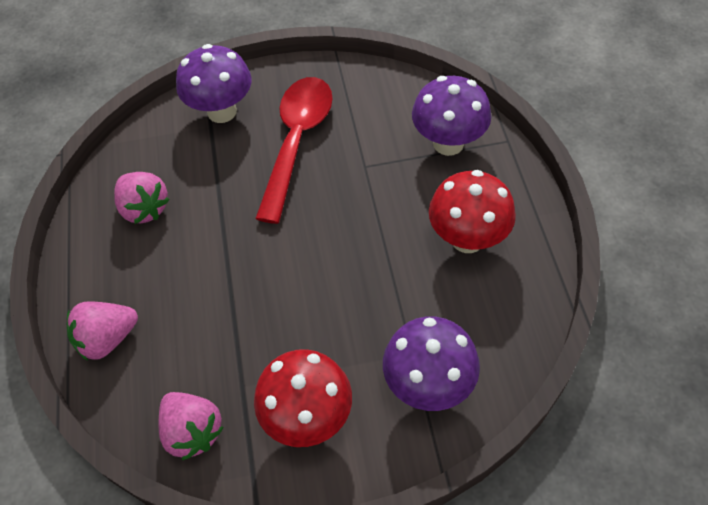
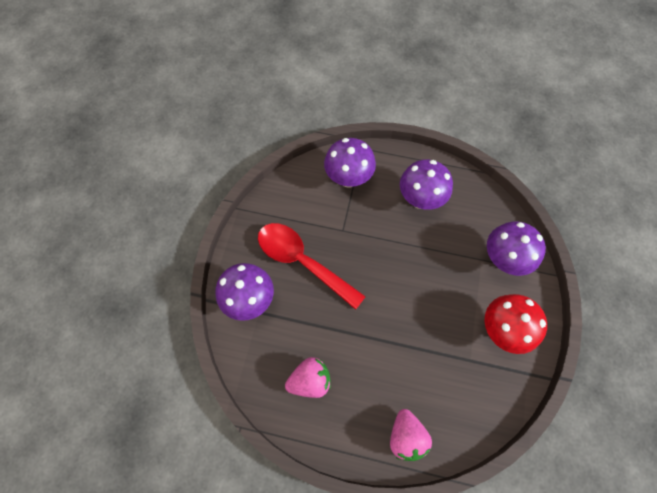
camera: 70 degrees left, 10 degrees up
(193, 431) = (490, 399): pink strawberry -> none
(467, 239) = (420, 199): red mushroom -> purple mushroom

